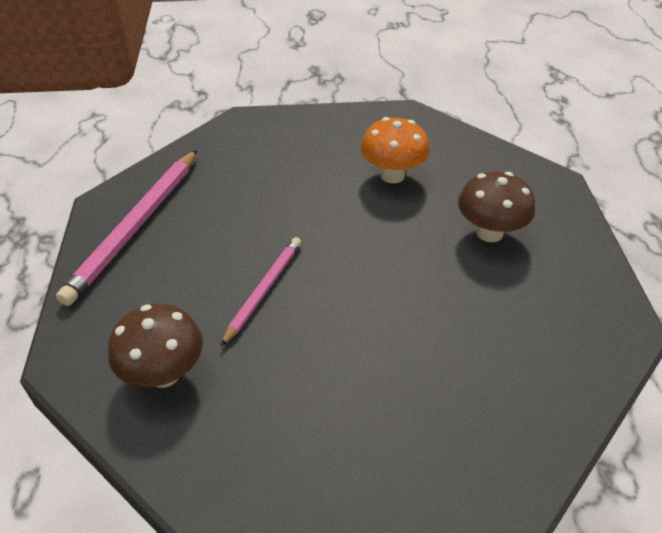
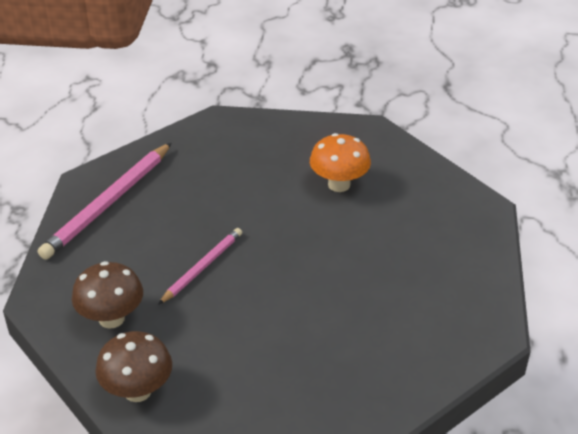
camera: 10 degrees right, 5 degrees down
(489, 232) = (408, 244): brown mushroom -> brown mushroom (137, 391)

